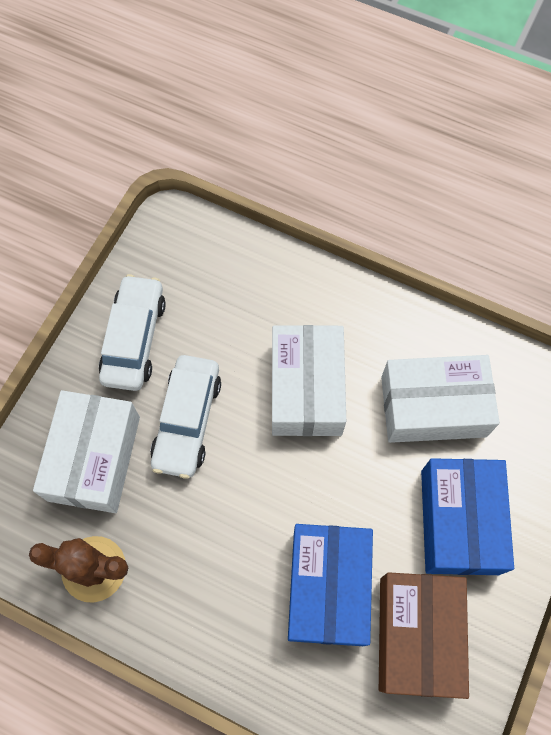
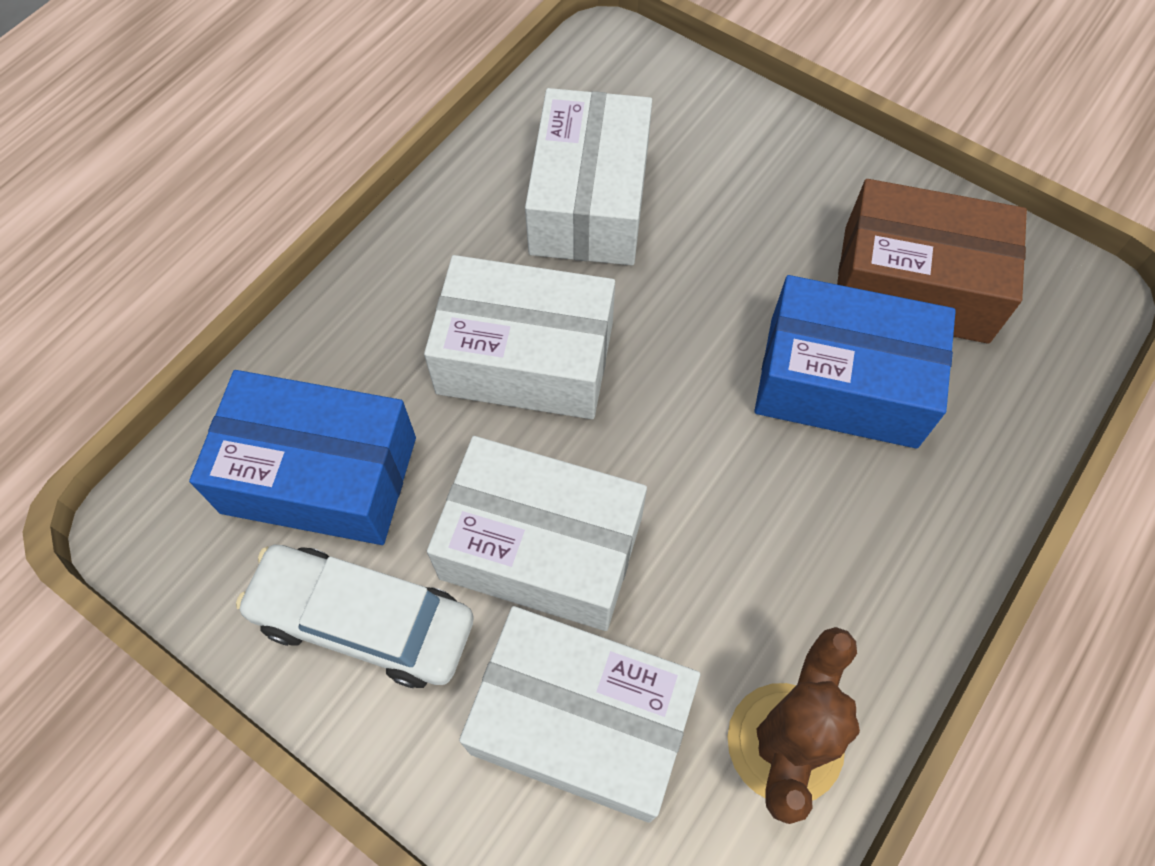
camera: 80 degrees left, 5 degrees down
(187, 420) = (541, 548): white car -> white box
(459, 521) = (762, 204): blue box -> blue box (319, 475)

